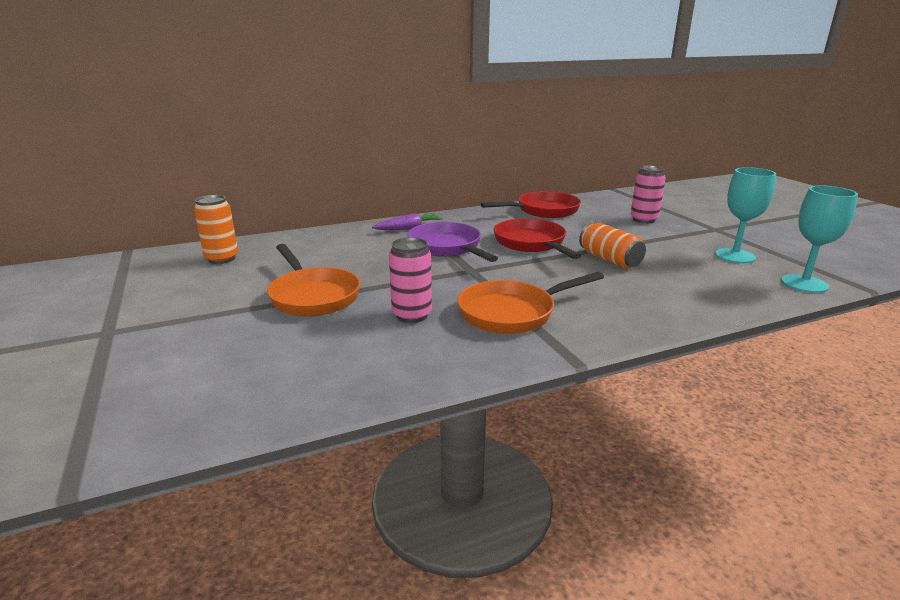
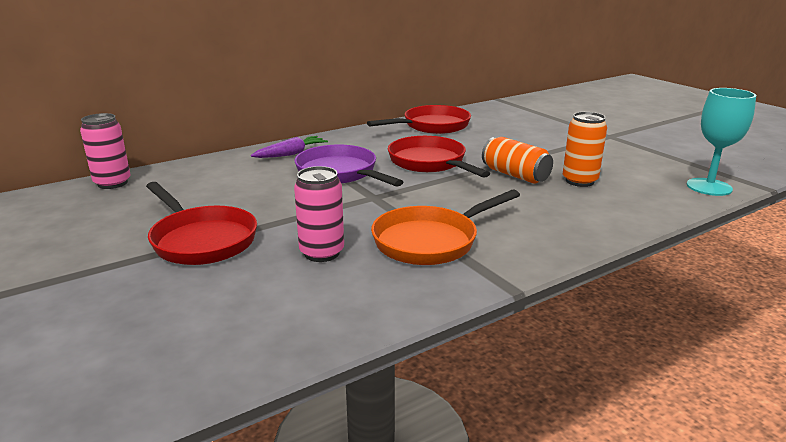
camera: 10 degrees left, 0 degrees up
(222, 259) = (78, 204): orange can -> orange can (579, 181)
(313, 296) = (201, 240): orange pan -> red pan
(643, 220) = (537, 130): pink can -> pink can (112, 183)
(735, 256) = (636, 163): turquoise goblet -> none

